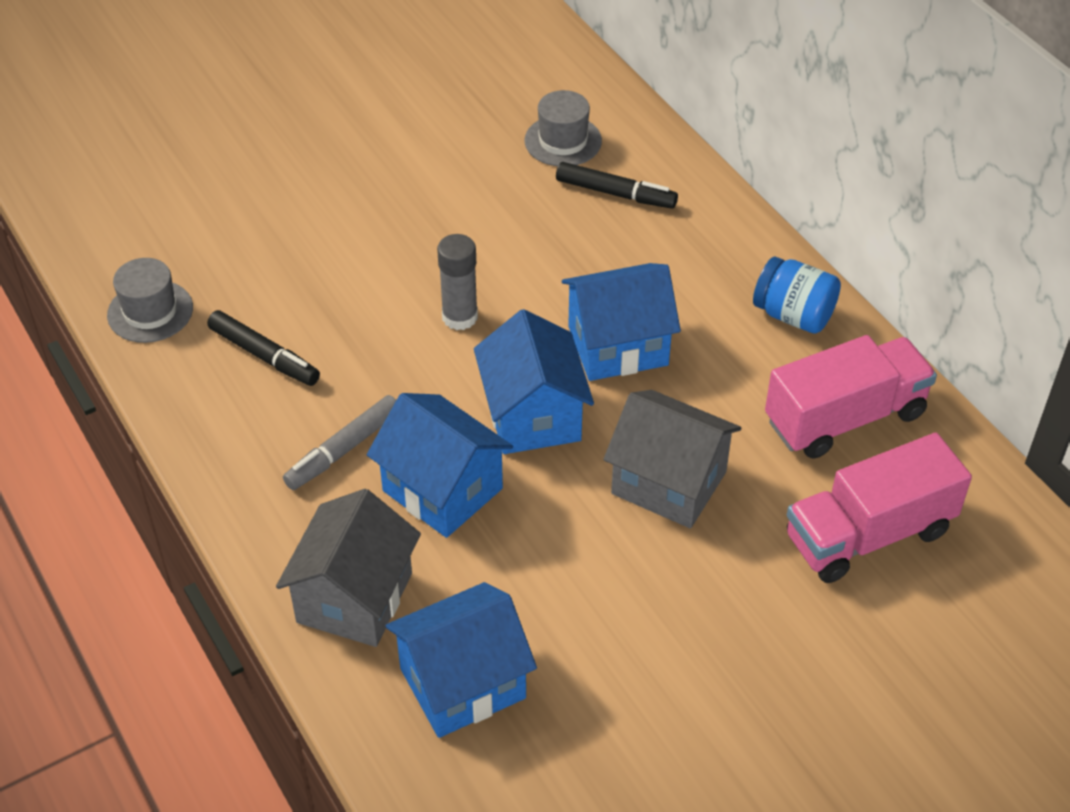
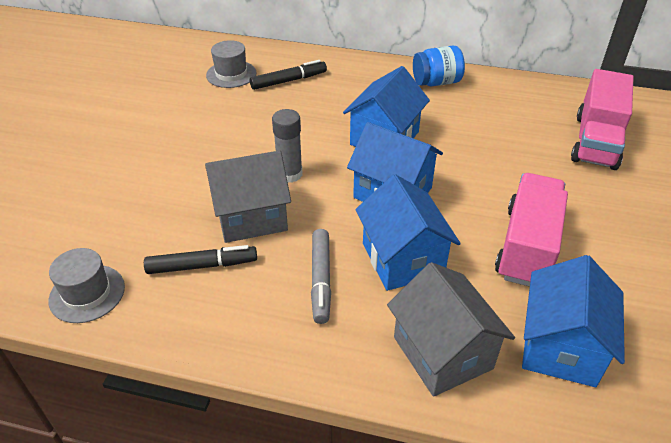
camera: 45 degrees left, 5 degrees down
(442, 490) = (402, 259): blue house -> blue house turned 75 degrees clockwise
(668, 483) = (495, 178): grey house -> grey house (251, 217)
(844, 418) = (516, 106): pink truck -> pink truck (527, 246)

